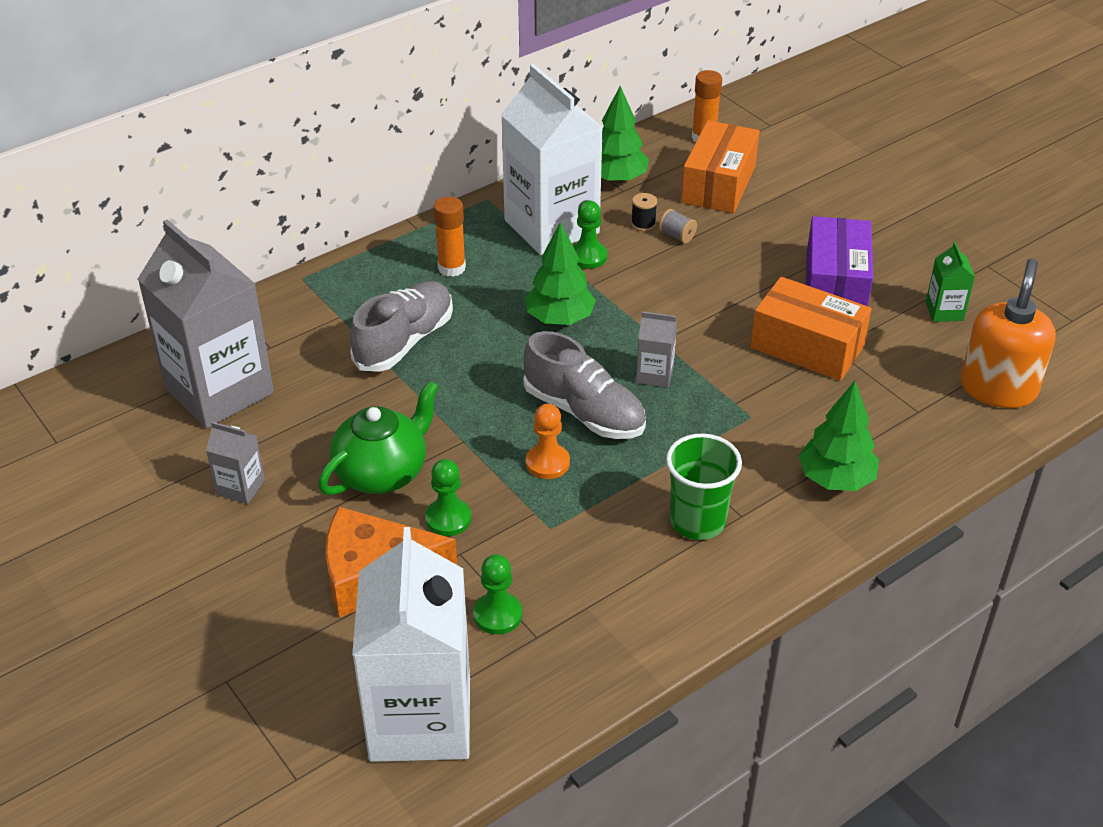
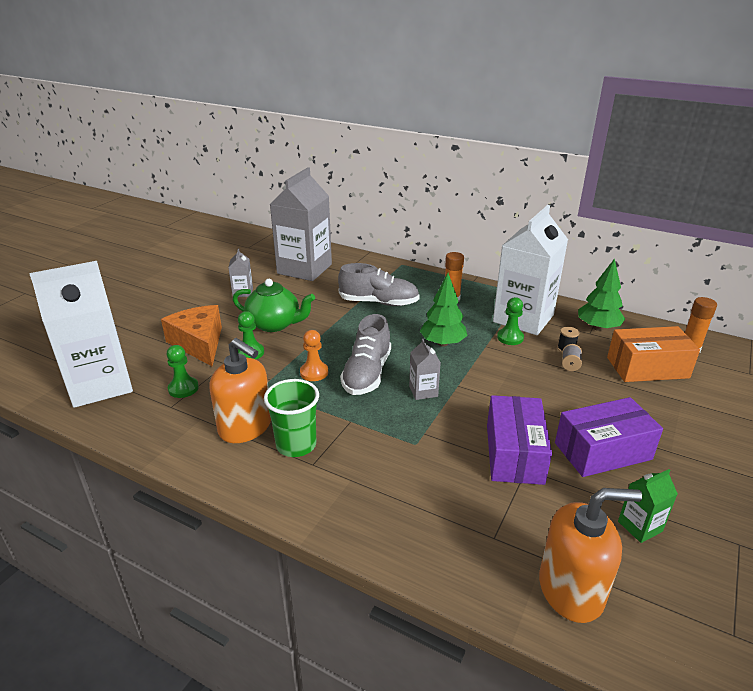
camera: 65 degrees right, 10 degrees down
(632, 562) = (245, 427): none -> orange soap dispenser
(807, 347) = (514, 453): orange box -> purple box
(835, 479) = (378, 504): green tree -> none

